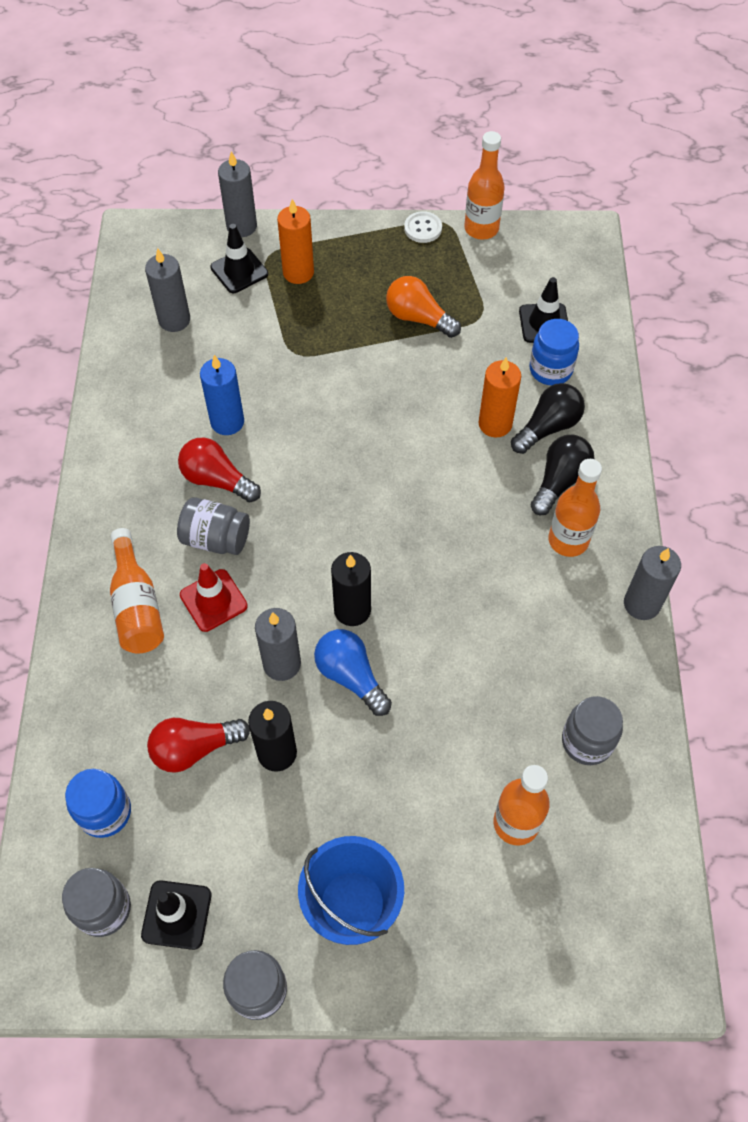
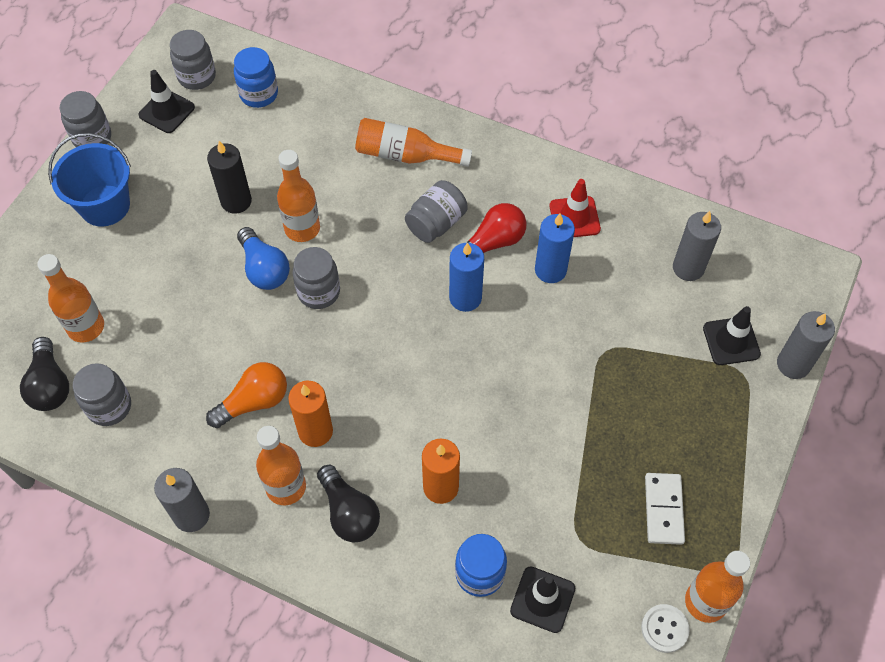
camera: 115 degrees right, 0 degrees up
(195, 748) = (271, 155): red light bulb -> none
(213, 600) = (381, 204): red traffic cone -> red traffic cone (574, 217)
(282, 664) = (302, 228): grey candle -> orange bottle
(294, 479) = (465, 298): none -> blue candle
(298, 272) = (709, 392): orange candle -> orange candle (315, 431)
(351, 676) = (264, 269): blue light bulb -> blue light bulb turned 75 degrees clockwise
(352, 610) = (318, 292): black candle -> grey jar
(418, 318) = (602, 477): orange light bulb -> orange light bulb (254, 402)
(422, 272) = (664, 509): none -> white domino
(423, 228) = (728, 539): white button -> white button (664, 629)
(547, 427) = (413, 533): black light bulb -> black light bulb (50, 385)

